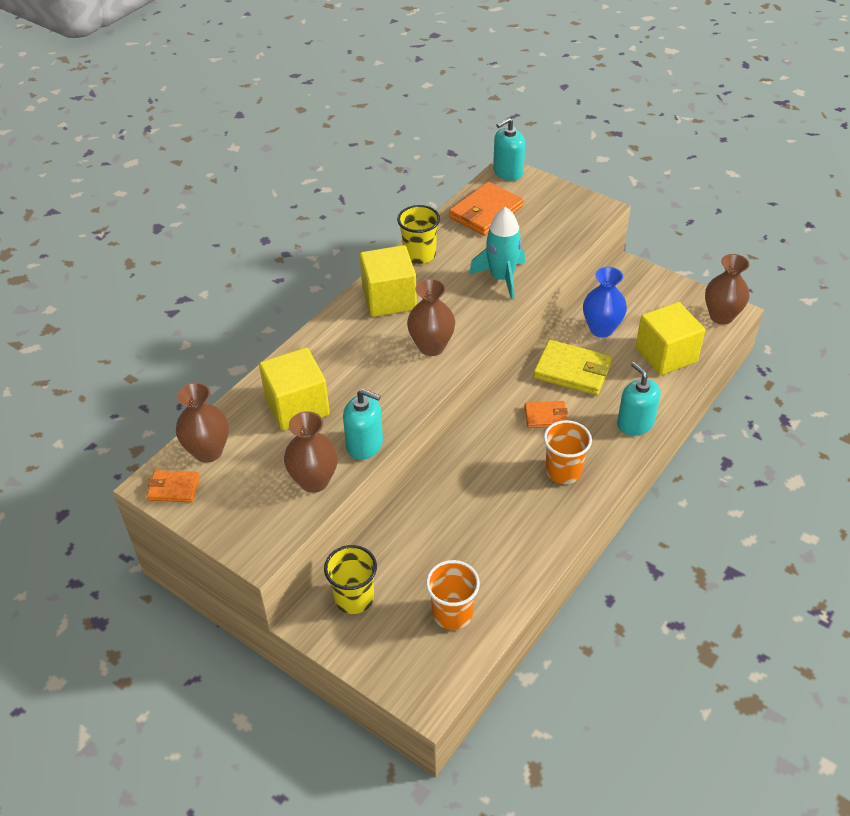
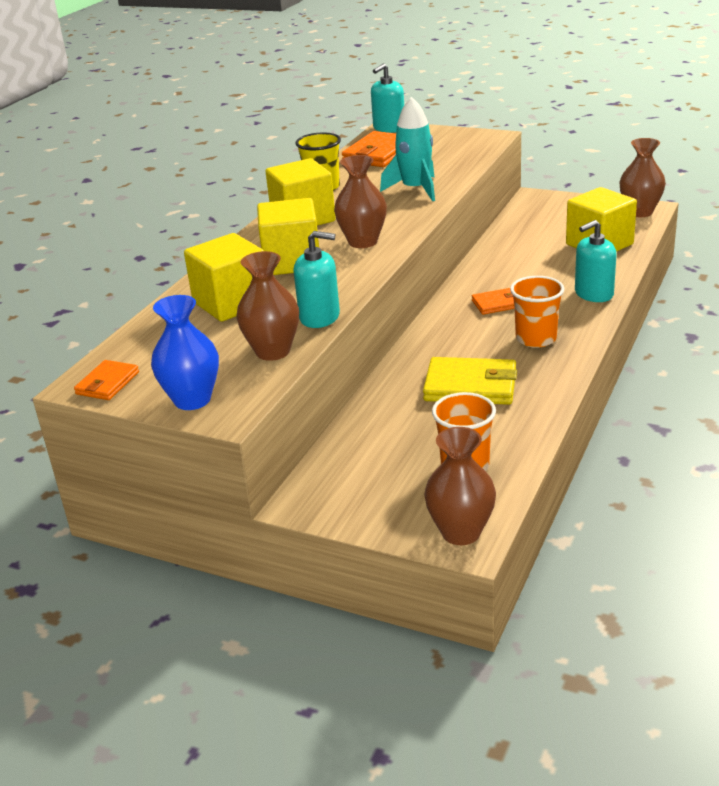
camera: 10 degrees left, 15 degrees down
(174, 488) = (107, 383): orange wallet -> orange wallet turned 60 degrees counterclockwise
(208, 451) = (140, 350): brown vase -> brown vase (461, 532)
(354, 598) = (344, 474): yellow cup -> none
(362, 360) = (291, 262): none -> yellow cube
(572, 370) = (509, 269): yellow wallet -> yellow wallet (470, 386)
(601, 329) = (525, 238): blue vase -> blue vase (192, 400)
(635, 423) = (593, 294): turquoise soap dispenser -> turquoise soap dispenser turned 75 degrees counterclockwise

